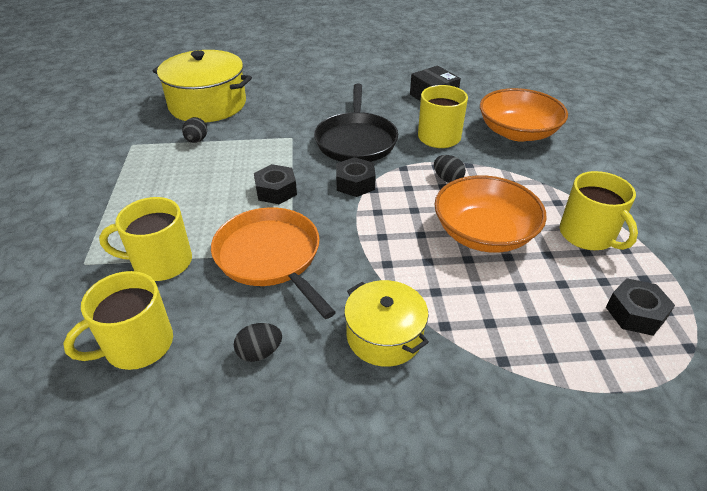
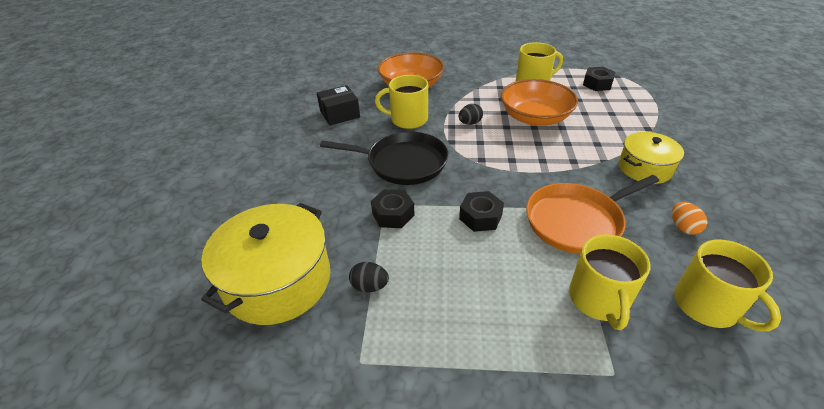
camera: 80 degrees left, 0 degrees up
(259, 352) = (683, 227): black egg -> orange egg
(355, 183) = (472, 168): black nut -> black nut (393, 214)

